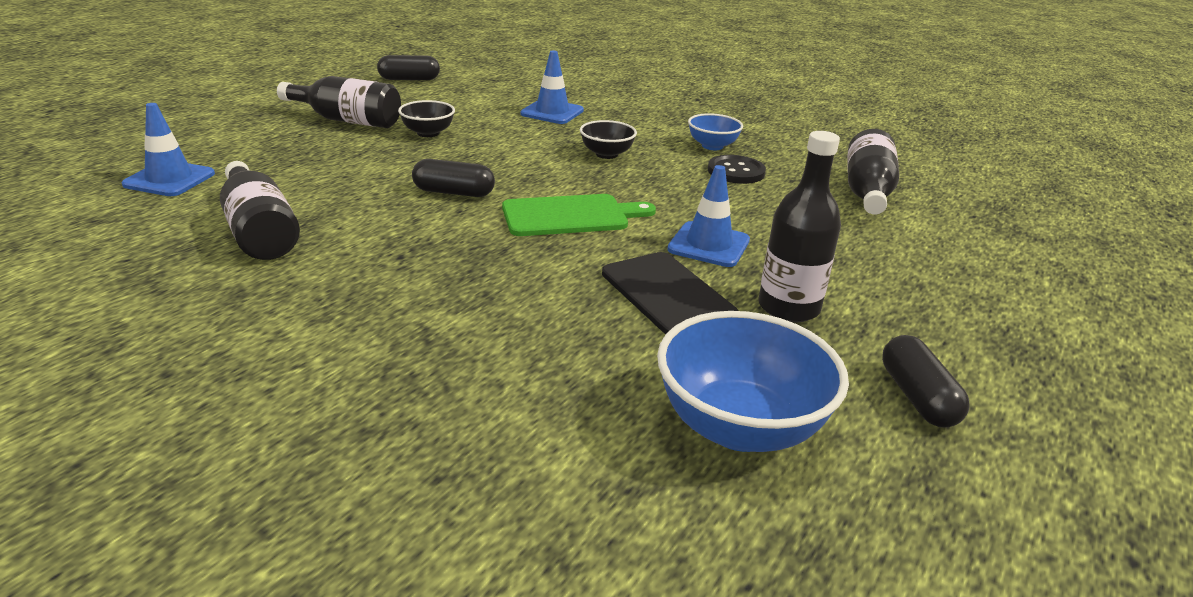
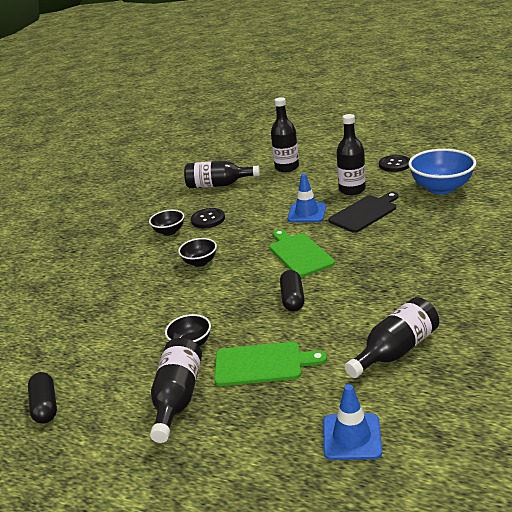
camera: 95 degrees left, 0 degrees up
(345, 159) = (262, 364): none -> green cutting board
(552, 112) = (123, 302): blue traffic cone -> none
(712, 146) = (169, 232): blue bowl -> black bowl
(917, 397) = (394, 164): black capsule -> black button
(933, 261) = (287, 167): none -> black bottle

